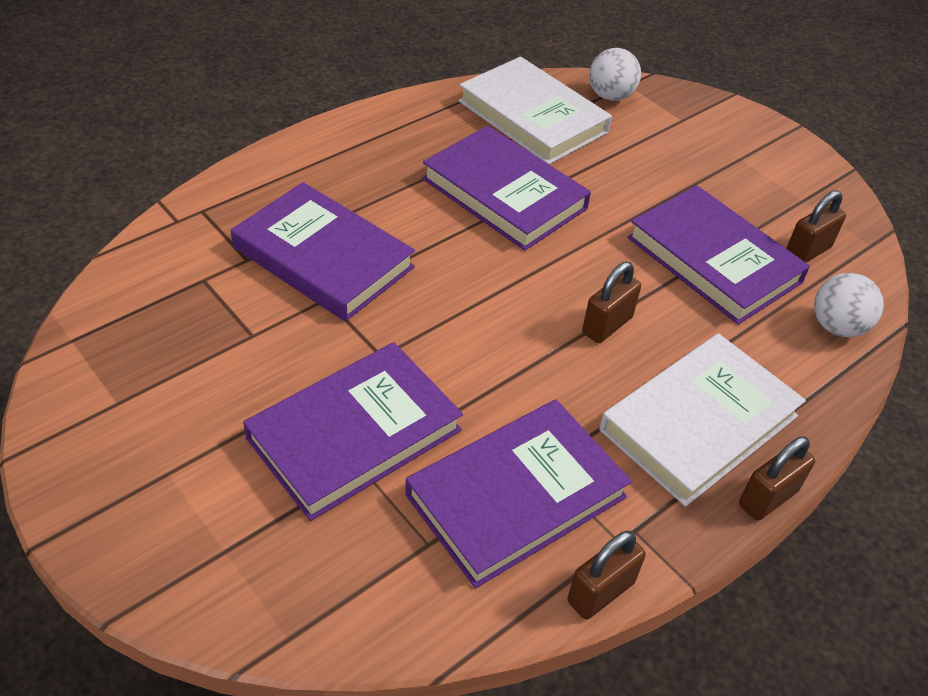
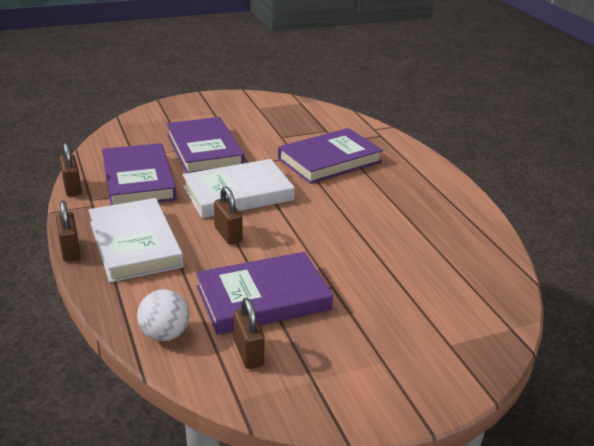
camera: 110 degrees right, 15 degrees down
(504, 194) = (368, 227): purple book -> none
(532, 117) = (460, 261): white book -> white book (238, 193)
(610, 96) = (490, 311): white ball -> none

